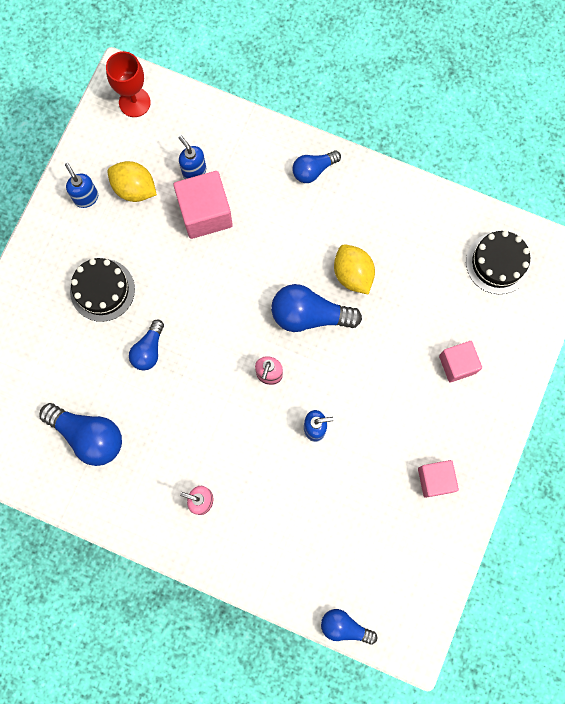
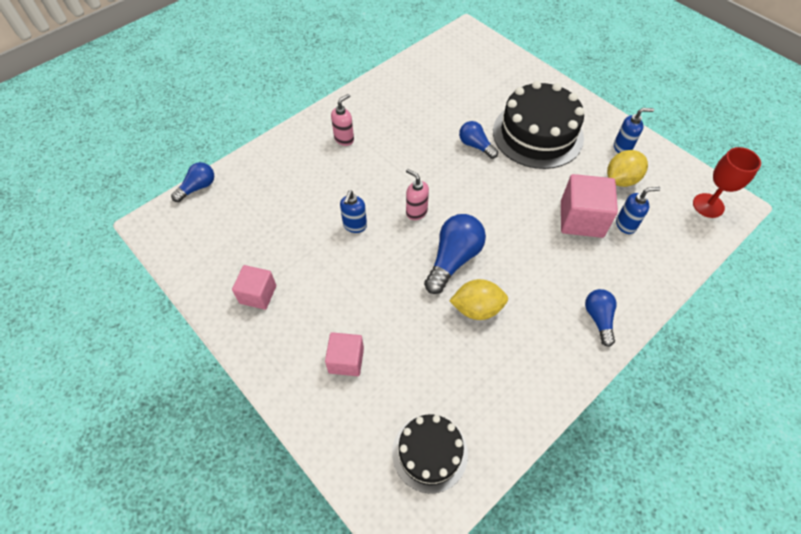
camera: 115 degrees right, 20 degrees down
(88, 436) = (428, 95): blue light bulb -> none
(102, 290) = (537, 134): black cake -> black cake, size x1.67

